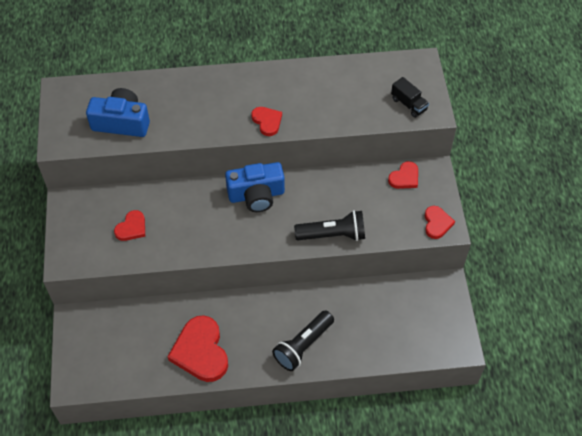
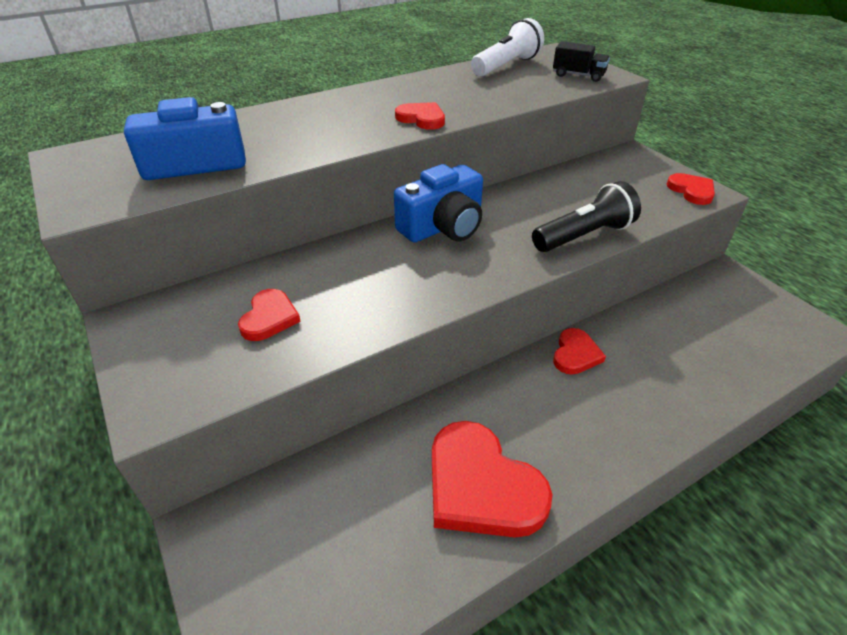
camera: 25 degrees left, 15 degrees down
(303, 346) = (631, 409): black flashlight -> none
(368, 73) = (506, 66): none -> white flashlight
(404, 177) = (609, 165): red heart -> red heart (575, 354)

